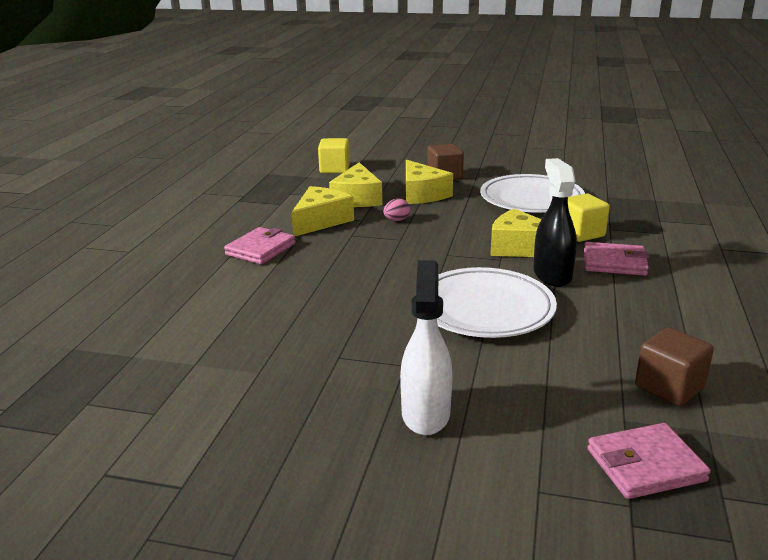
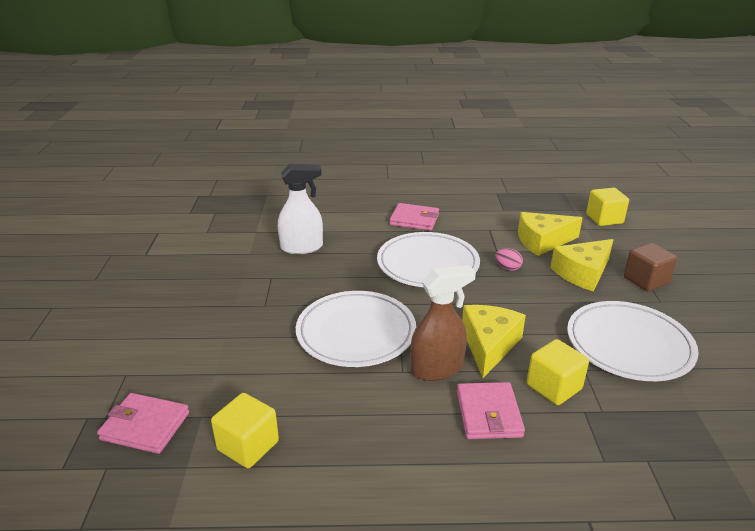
camera: 75 degrees right, 5 degrees up
(321, 221) = (481, 233): yellow cheese -> none
(367, 255) = (427, 264): none -> white plate
(425, 413) = (207, 320): white spray bottle -> white spray bottle (302, 247)
(552, 275) = (437, 368): black spray bottle -> brown spray bottle
(645, 465) = (145, 426): pink wallet -> pink wallet turned 45 degrees counterclockwise
(669, 387) = (248, 445): brown cube -> yellow cube

